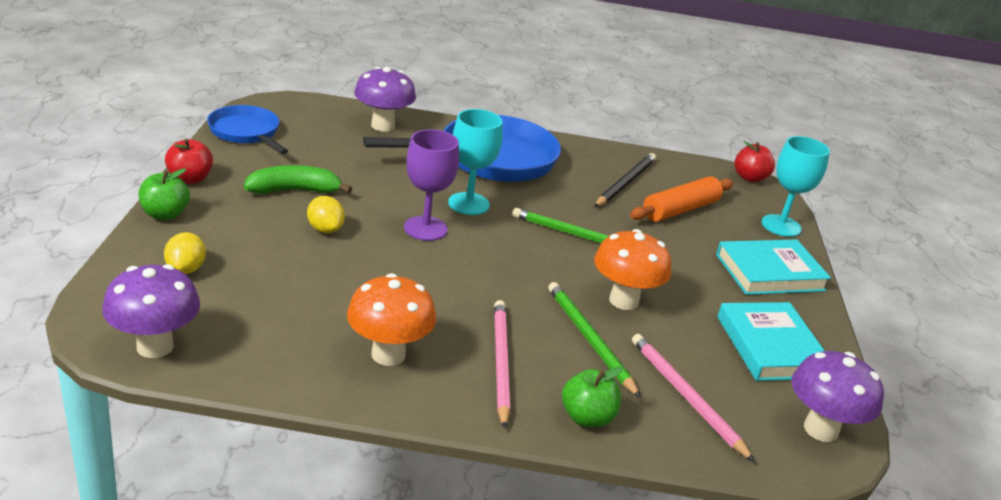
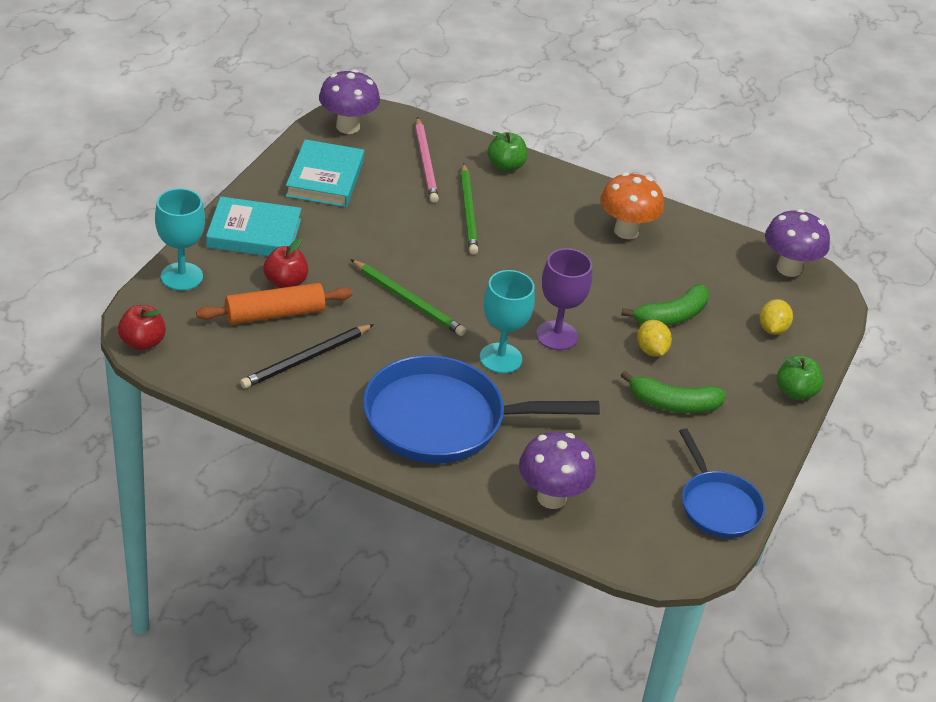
camera: 160 degrees left, 10 degrees up
(190, 179) = (776, 436): red apple -> red apple (285, 282)
(309, 264) = (671, 316): none -> green banana
(500, 362) = (546, 210): pink pencil -> none
(624, 301) = (416, 235): orange mushroom -> none

